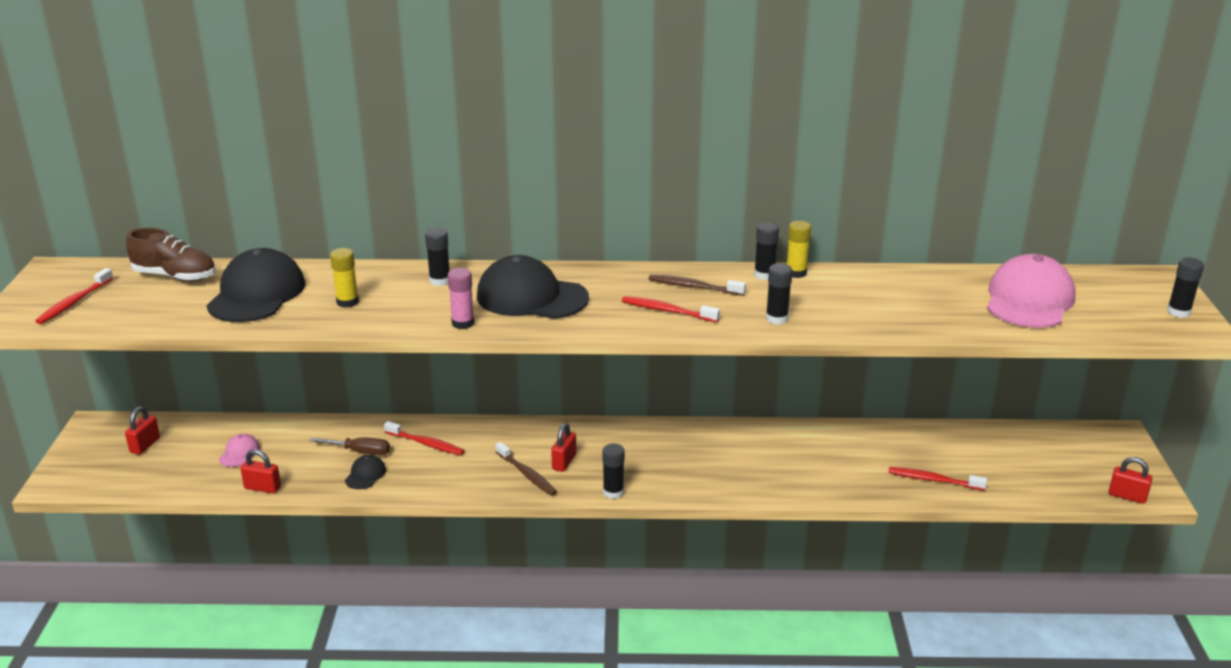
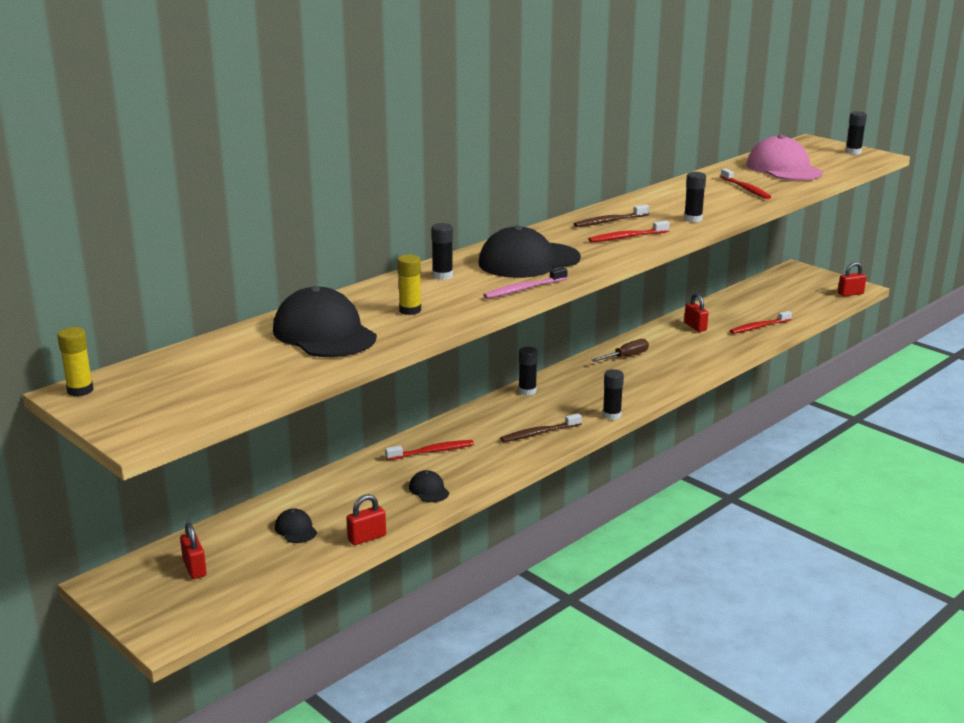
camera: 45 degrees left, 5 degrees down
(74, 302) = (171, 400): red toothbrush -> red toothbrush (746, 189)
(175, 276) = (217, 351): brown shoe -> none
(239, 453) = (296, 529): pink cap -> black cap
(360, 452) = (394, 480): brown screwdriver -> brown screwdriver (626, 356)
(463, 323) = (523, 289): pink glue stick -> pink toothbrush
(527, 474) = (539, 433): brown toothbrush -> brown toothbrush turned 150 degrees clockwise
(564, 462) = (548, 415): red padlock -> red padlock (695, 327)
(764, 275) = (631, 202): black glue stick -> black glue stick (527, 391)
(796, 273) = (645, 196): yellow glue stick -> yellow glue stick (80, 390)

